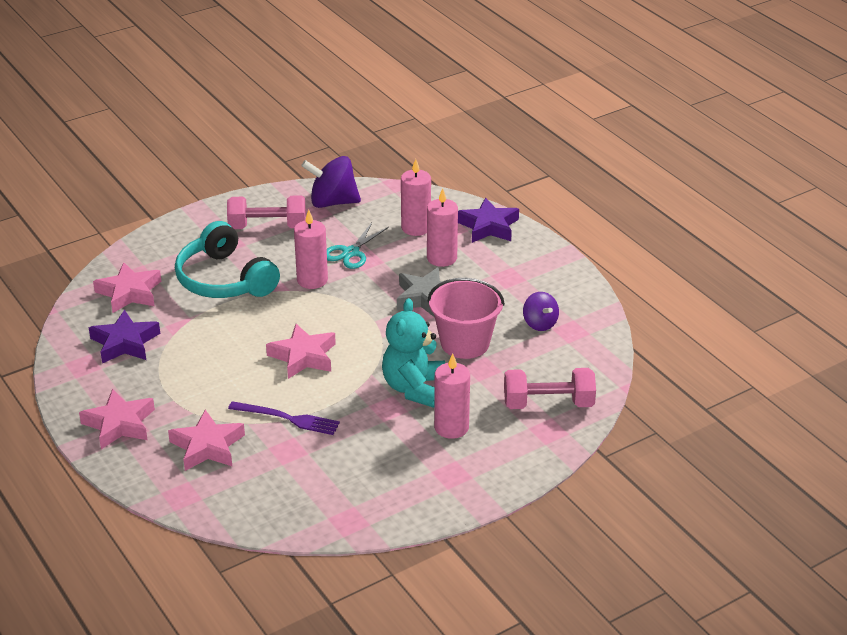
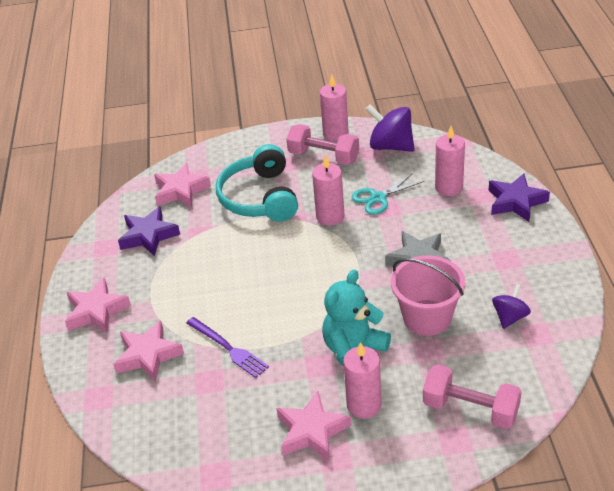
camera: 30 degrees right, 5 degrees up
(303, 356) = (278, 289): pink star -> pink star (312, 431)
(442, 258) = (455, 223): pink candle -> pink candle (335, 134)
(540, 324) = (510, 317): purple spinning top -> purple spinning top turned 150 degrees counterclockwise

